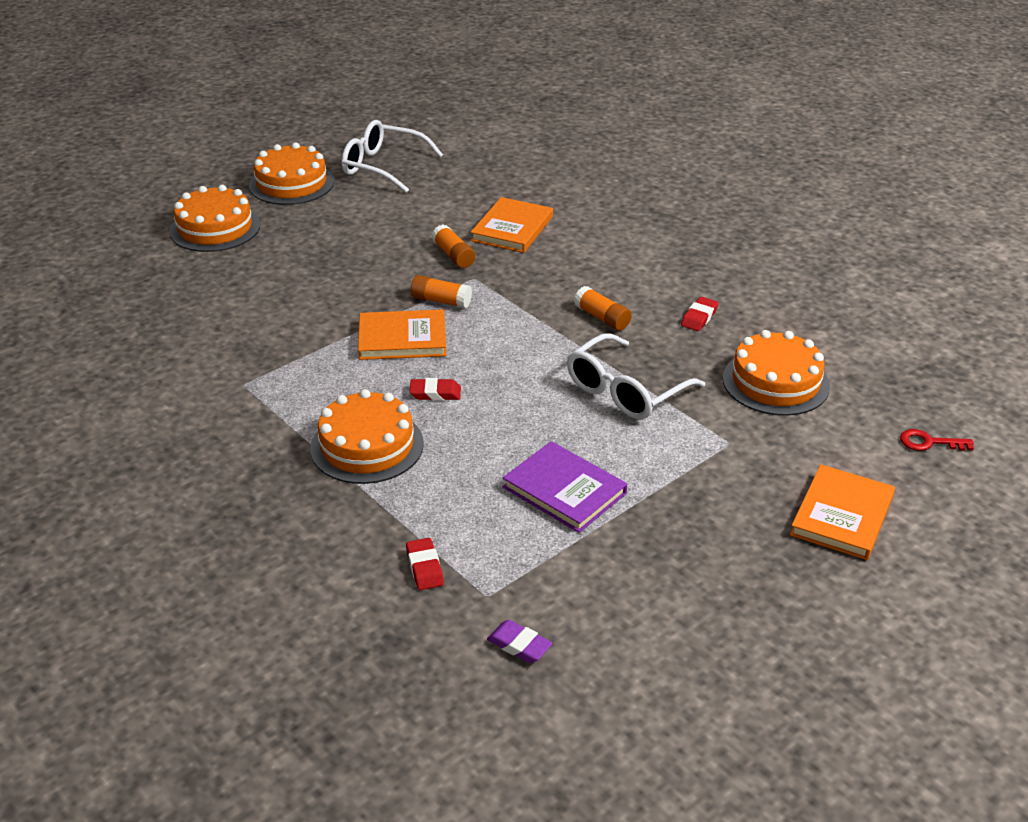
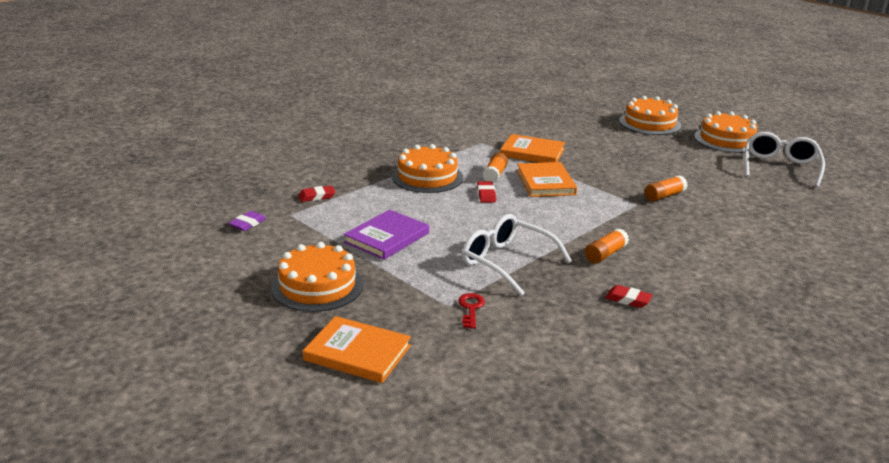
camera: 85 degrees right, 10 degrees down
(441, 301) = (599, 193): orange glue stick -> orange glue stick (495, 175)
(512, 229) = (721, 217): orange book -> orange book (532, 152)
(775, 382) = (539, 334): orange cake -> orange cake (317, 286)
(929, 442) = (463, 417): red key -> red key (471, 308)

